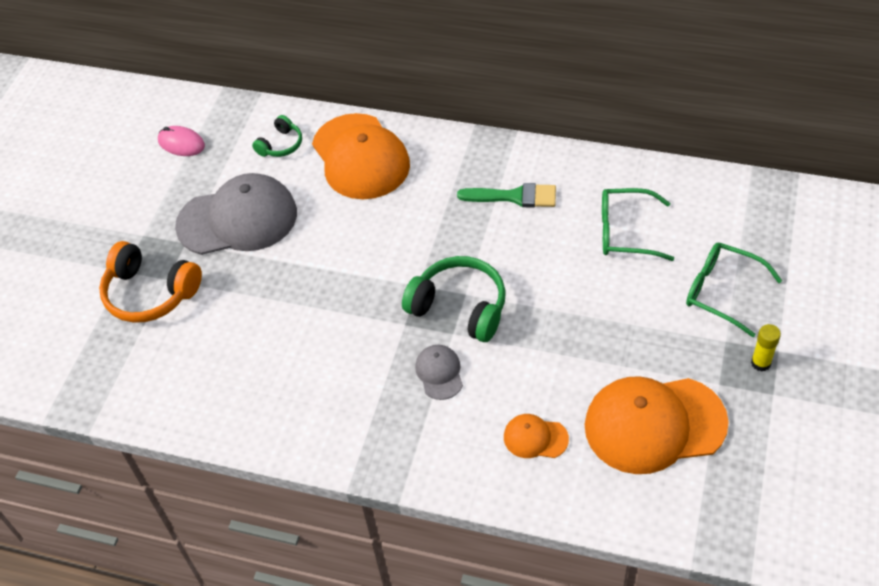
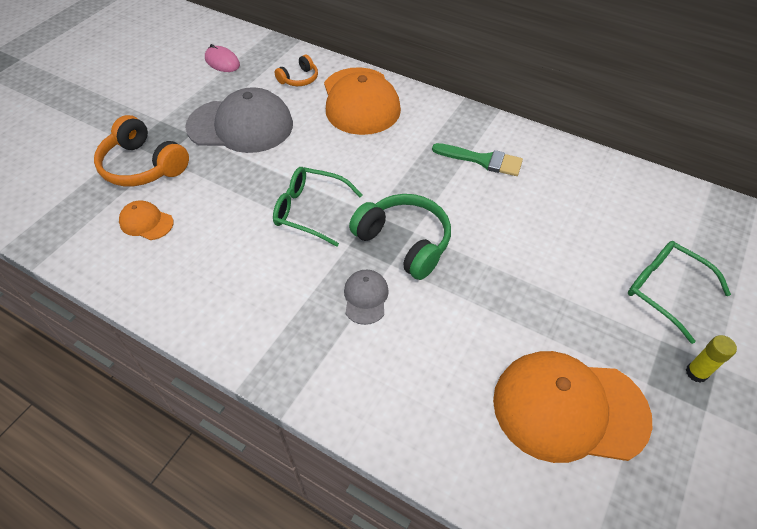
camera: 10 degrees right, 0 degrees up
(281, 145) = (299, 79): green headphones -> orange headphones
(535, 438) = (440, 388): orange cap -> orange cap (146, 222)
(625, 232) = (579, 213): green glasses -> green glasses (310, 210)

